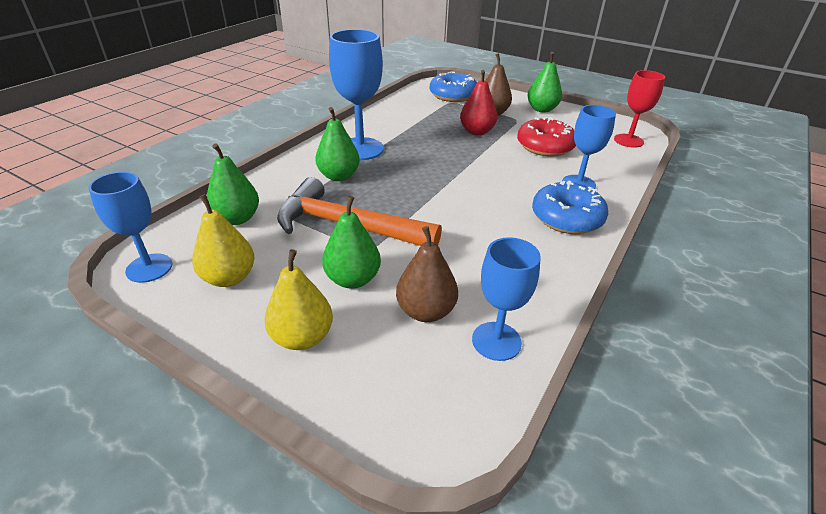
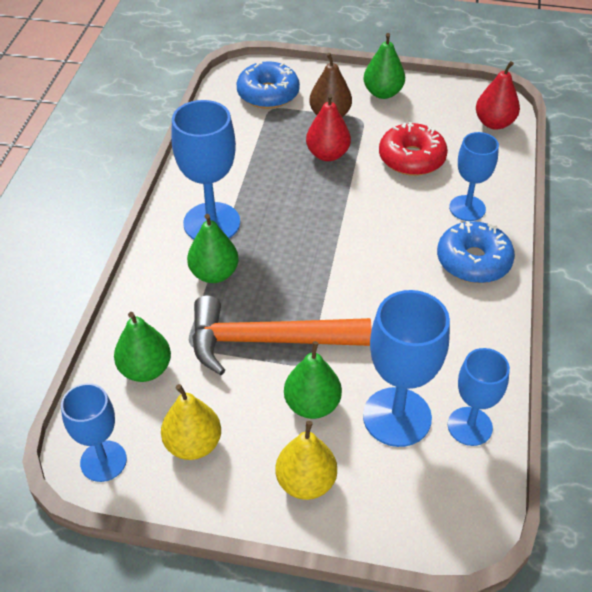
camera: 20 degrees left, 10 degrees up
(426, 311) = (397, 417): brown pear -> blue goblet
(628, 141) = (494, 123): red goblet -> red pear

